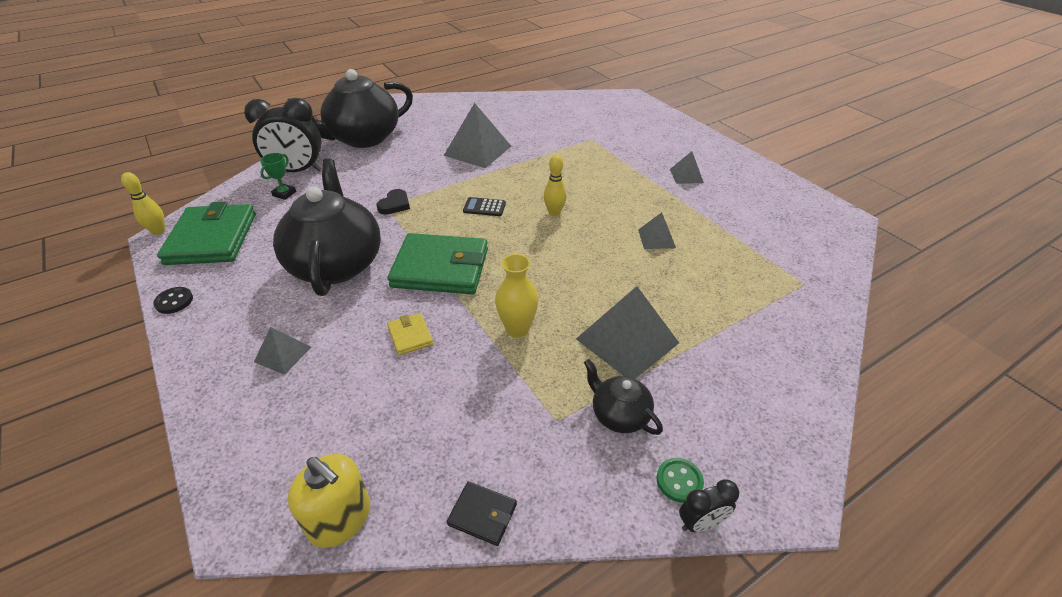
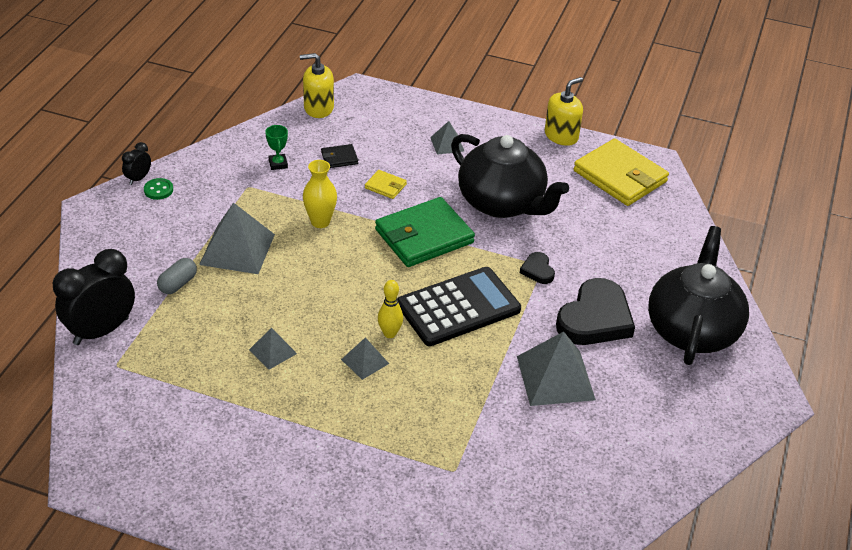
camera: 140 degrees right, 0 degrees up
(158, 231) = (666, 162): yellow bowling pin -> none
(174, 301) = (561, 136): black button -> yellow soap dispenser
(212, 238) = (620, 176): green wallet -> yellow wallet
(284, 194) = (642, 233): green trophy -> green trophy (278, 164)
(297, 171) = (675, 259): black clock -> black clock (101, 331)
(406, 165) = (595, 318): none -> black heart
(482, 514) = (252, 136): black wallet -> black wallet (339, 158)
(484, 207) = (458, 307): black calculator -> black calculator, size x2.50
(619, 415) = (212, 204): black teapot -> none
(686, 176) = (295, 462): grey pyramid -> grey pyramid (365, 361)
(712, 332) = (178, 284): none -> grey capsule

